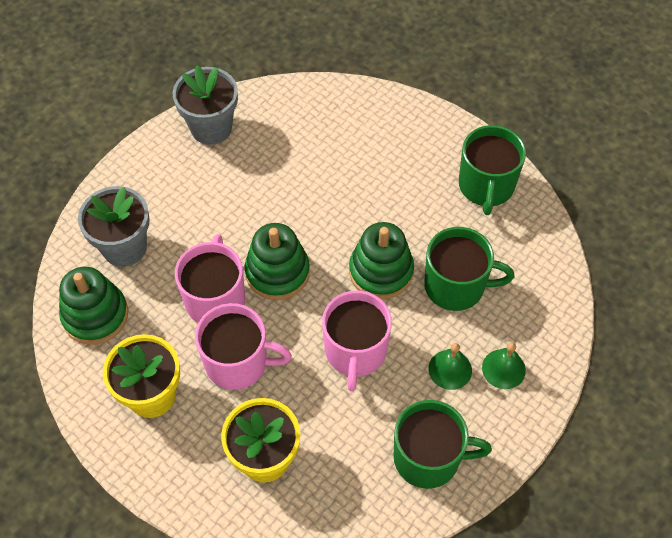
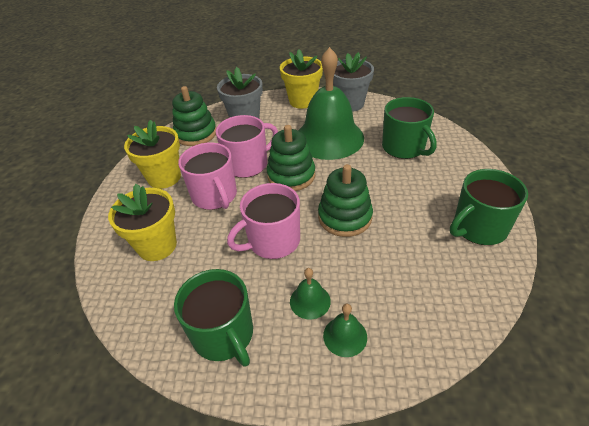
camera: 55 degrees right, 15 degrees down
(152, 165) = (302, 101): none -> yellow flower pot
(251, 194) = (329, 138): none -> green bell
(456, 286) = (380, 261): green mug -> green mug (404, 147)

